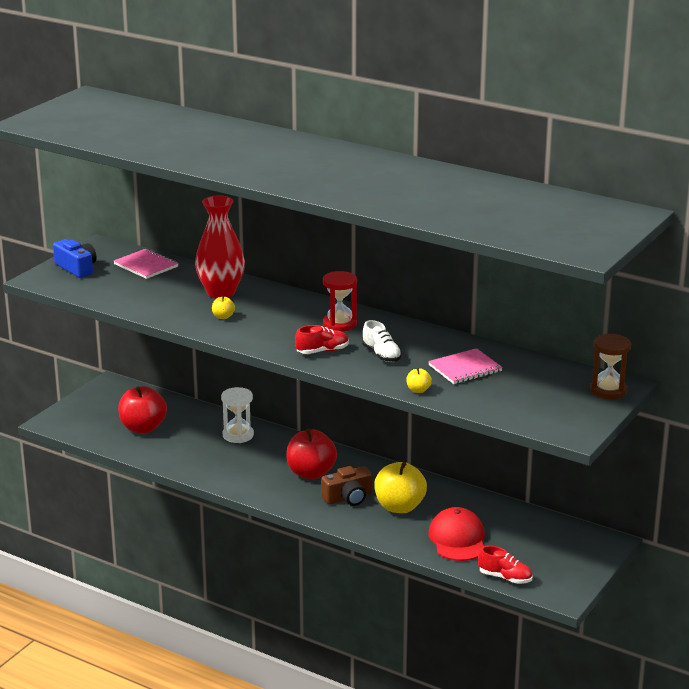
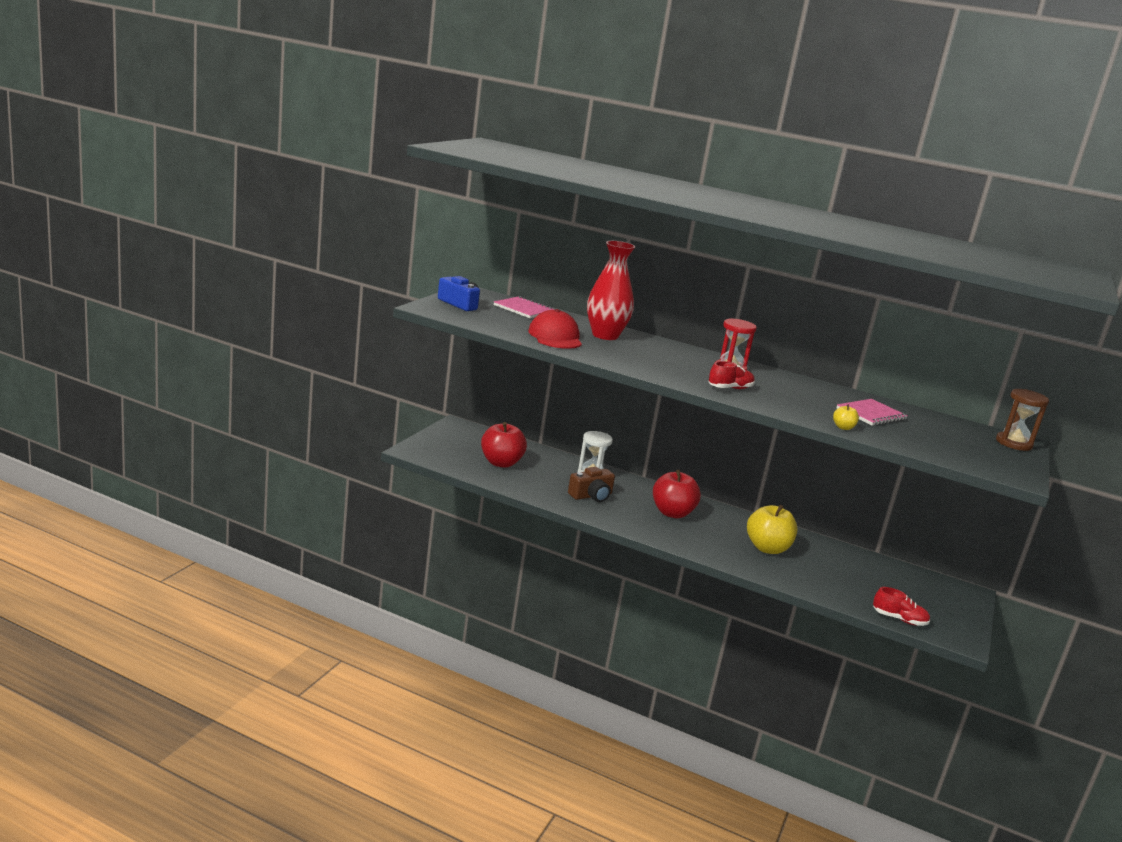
camera: 10 degrees left, 5 degrees down
(223, 317) = (619, 353): yellow apple -> none
(348, 498) = (716, 537): brown camera -> brown camera (591, 496)
(381, 355) = (786, 396): white shoe -> none
(457, 539) = (835, 581): red cap -> red cap (555, 337)

